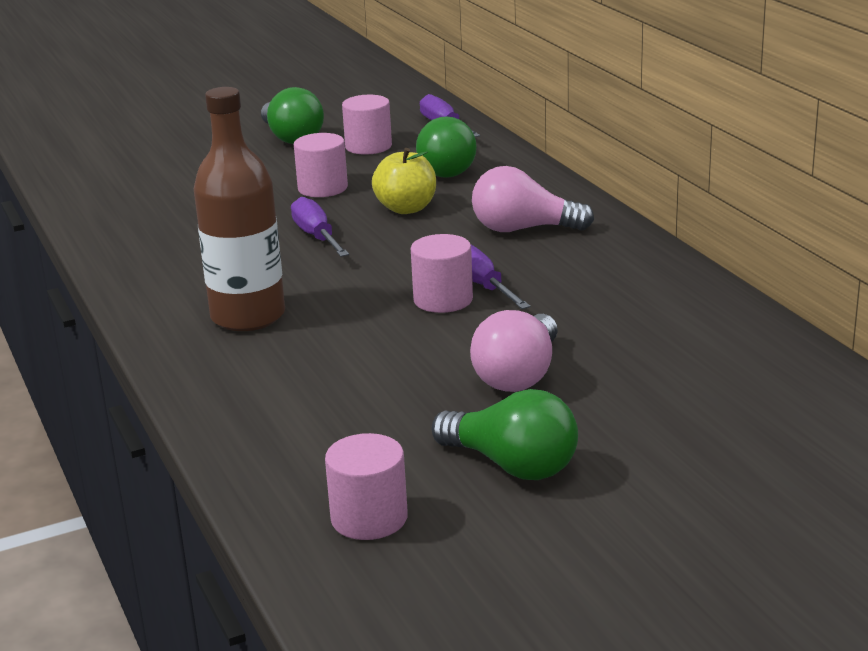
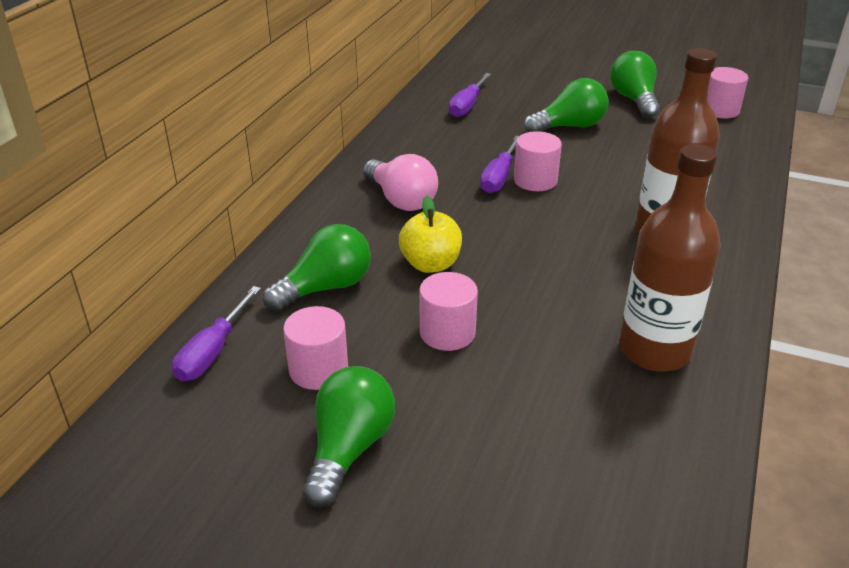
camera: 135 degrees left, 10 degrees up
(163, 240) = (654, 350): none -> brown bottle
(317, 237) = (532, 276): purple screwdriver -> purple screwdriver (467, 106)
(519, 375) = (569, 126): pink light bulb -> green light bulb

